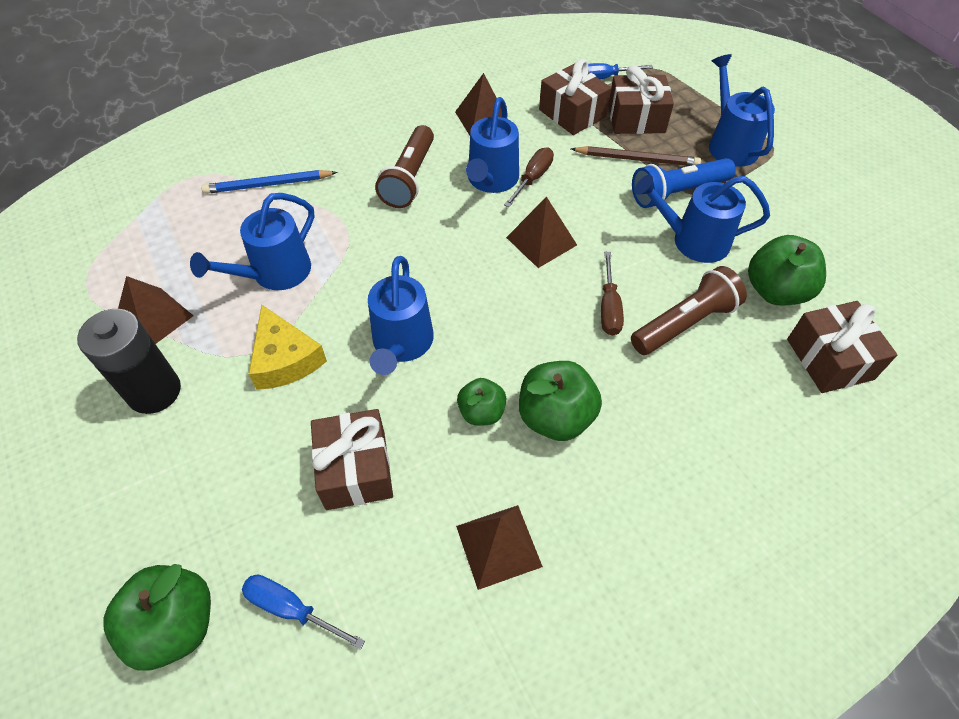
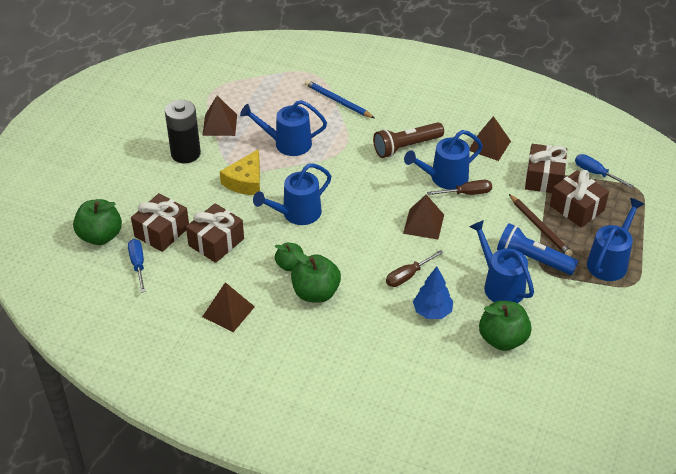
camera: 50 degrees right, 10 degrees down
(685, 323) = (432, 312): brown flashlight -> blue tree
(829, 359) = (476, 384): brown gift -> brown gift (162, 232)

